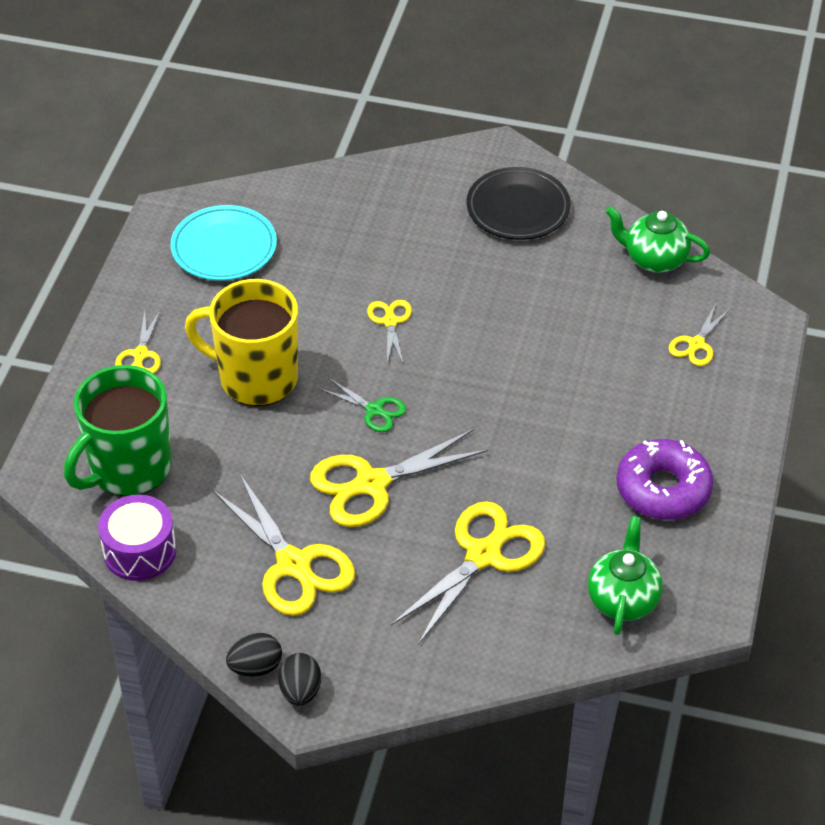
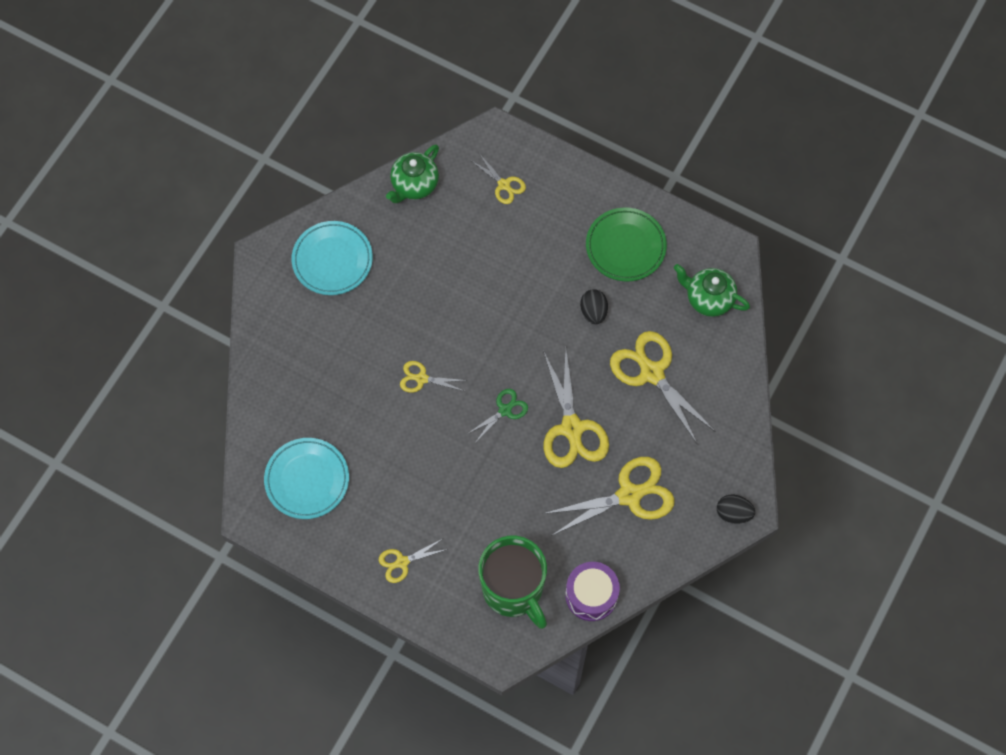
camera: 75 degrees left, 20 degrees up
(141, 354) = (402, 562): yellow scissors -> yellow scissors turned 135 degrees clockwise
(255, 667) = (708, 537): black egg -> black egg (593, 312)
(256, 378) = (450, 484): yellow mug -> none
(518, 209) = (332, 260): black plate -> turquoise plate
(663, 489) = (625, 247): purple donut -> green plate

